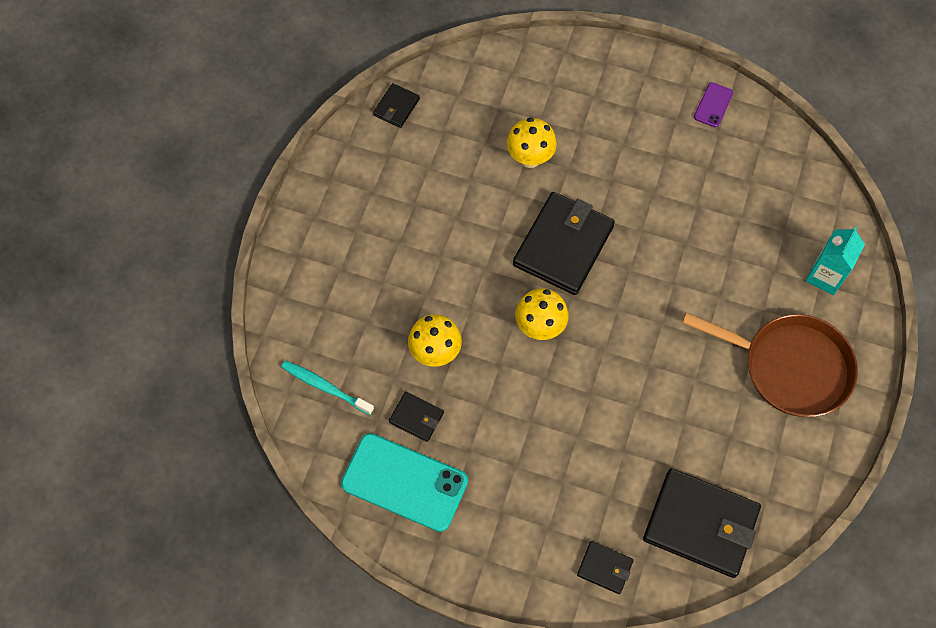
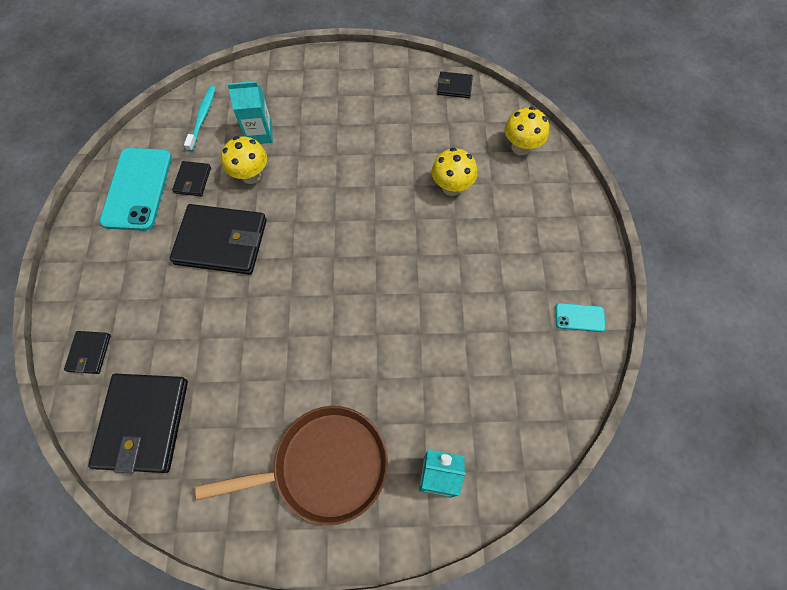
camera: 70 degrees right, 0 degrees up
(378, 328) = (259, 133): none -> turquoise carton
(540, 327) = (296, 240): yellow mushroom -> yellow mushroom (520, 147)
(563, 246) = (378, 236): black wallet -> black wallet (221, 242)
(713, 105) = (579, 317): purple phone -> turquoise phone
(790, 367) = (324, 466): brown pan -> brown pan turned 105 degrees counterclockwise

